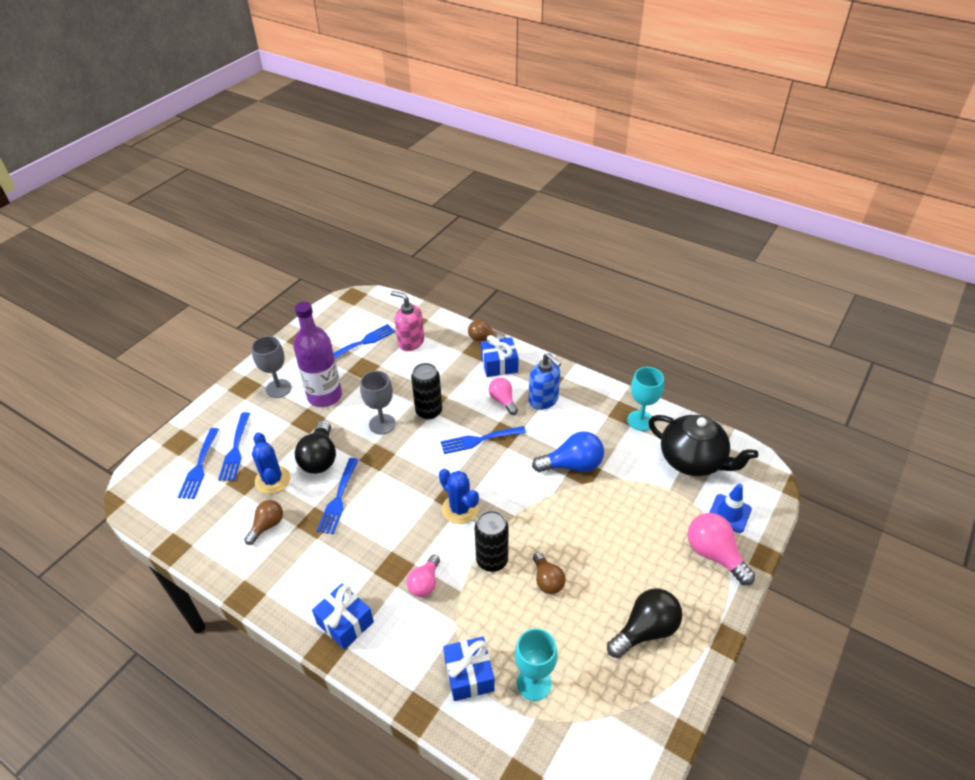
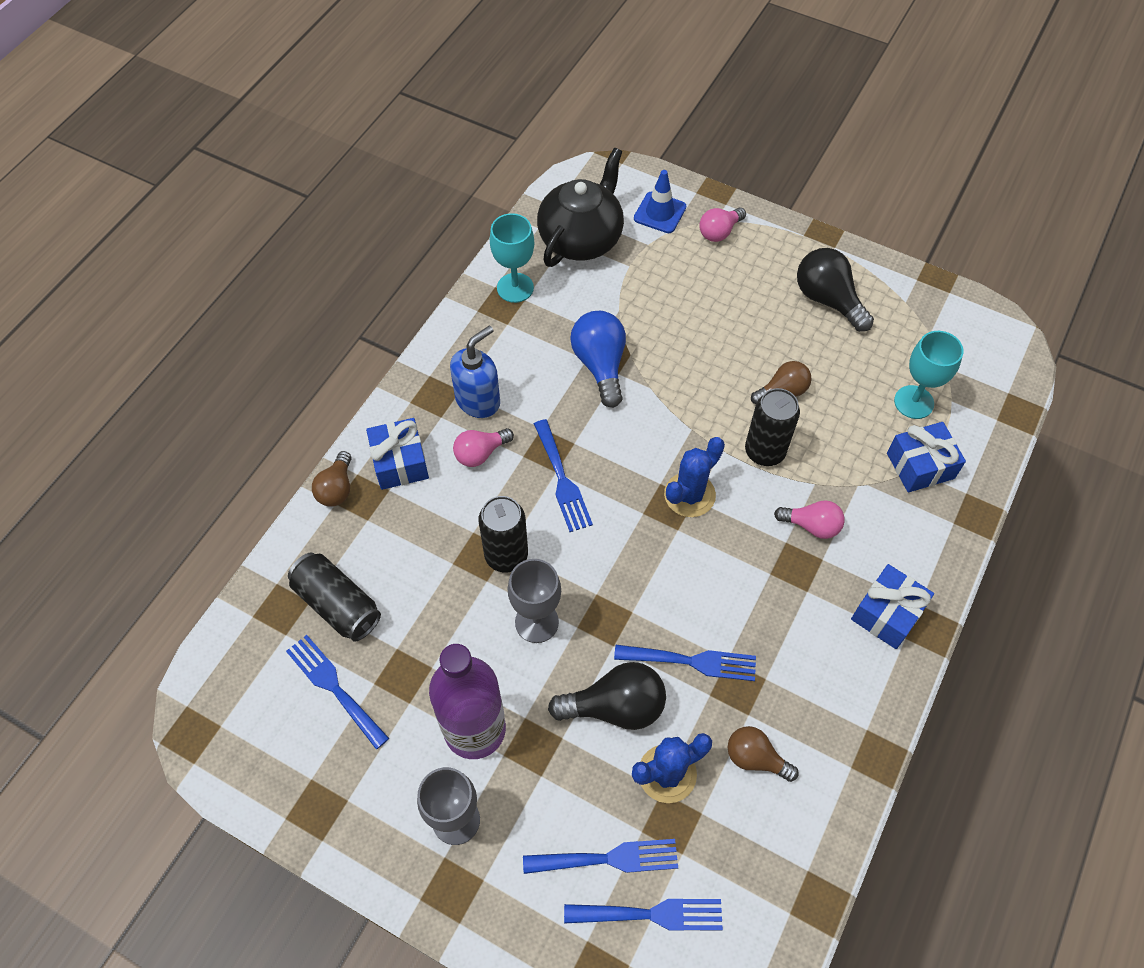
camera: 95 degrees left, 15 degrees up
(410, 342) = (337, 604): pink soap dispenser -> black can
(714, 555) = (719, 232): pink light bulb -> pink light bulb, size x0.64

